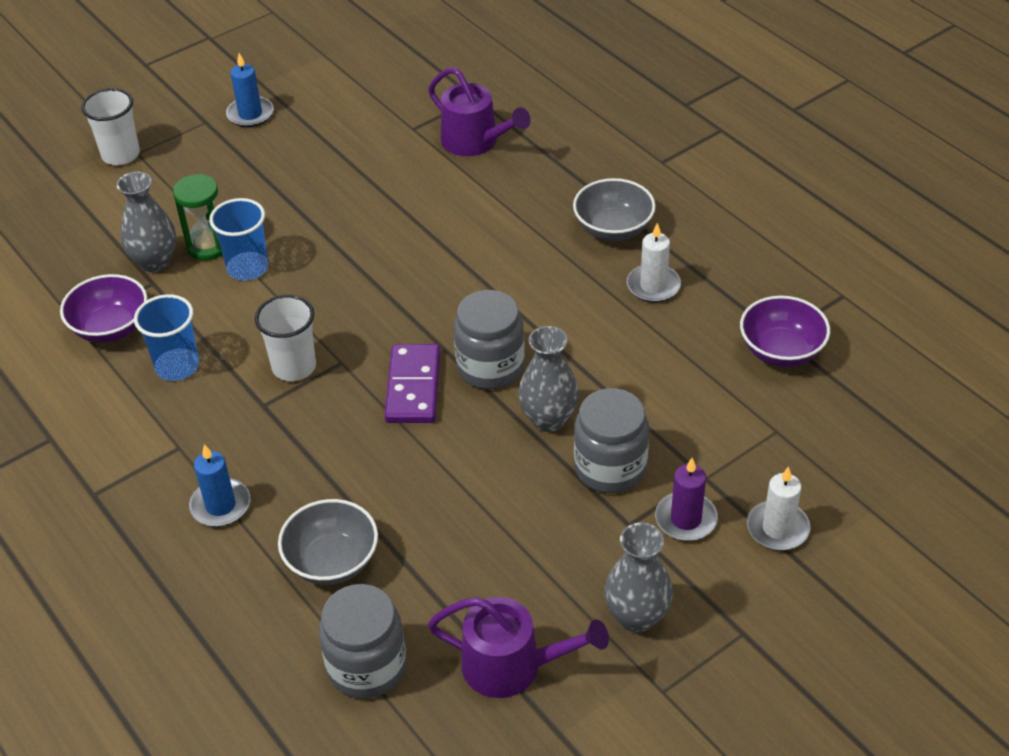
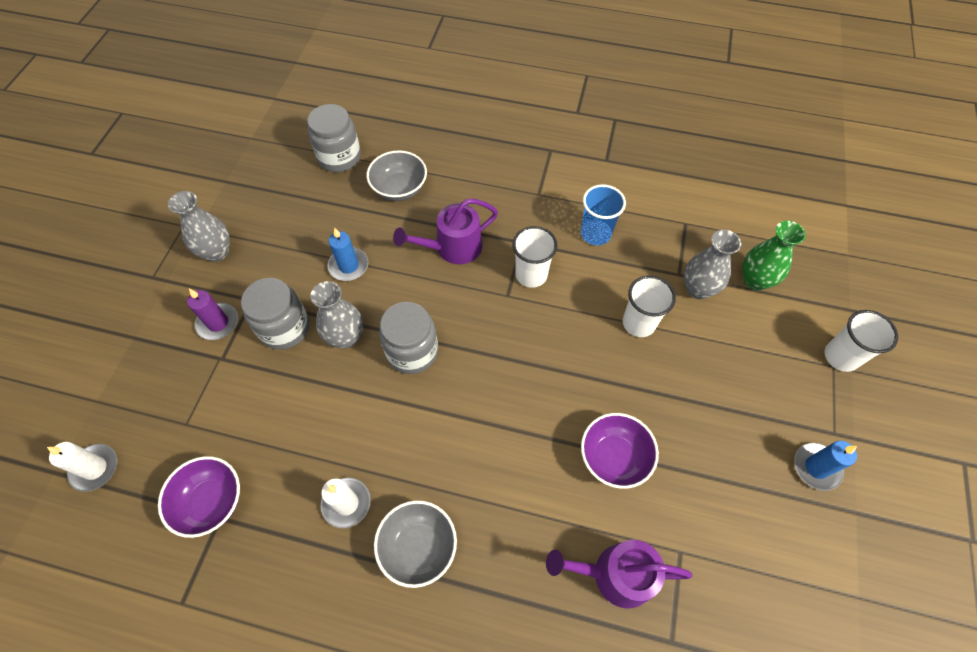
camera: 140 degrees right, 15 degrees up
(95, 239) = (755, 280): none -> green vase
(111, 328) = (661, 232): purple bowl -> purple bowl (614, 457)
(208, 246) = (683, 322): green hourglass -> none
(220, 505) = (483, 181): blue candle -> blue candle (348, 266)
(248, 268) = (638, 323): blue cup -> white cup
(413, 387) = (448, 307): purple domino -> none
(511, 666) = (269, 195): purple watering can -> purple watering can (453, 247)
(777, 528) = (156, 351): white candle -> white candle (95, 468)

